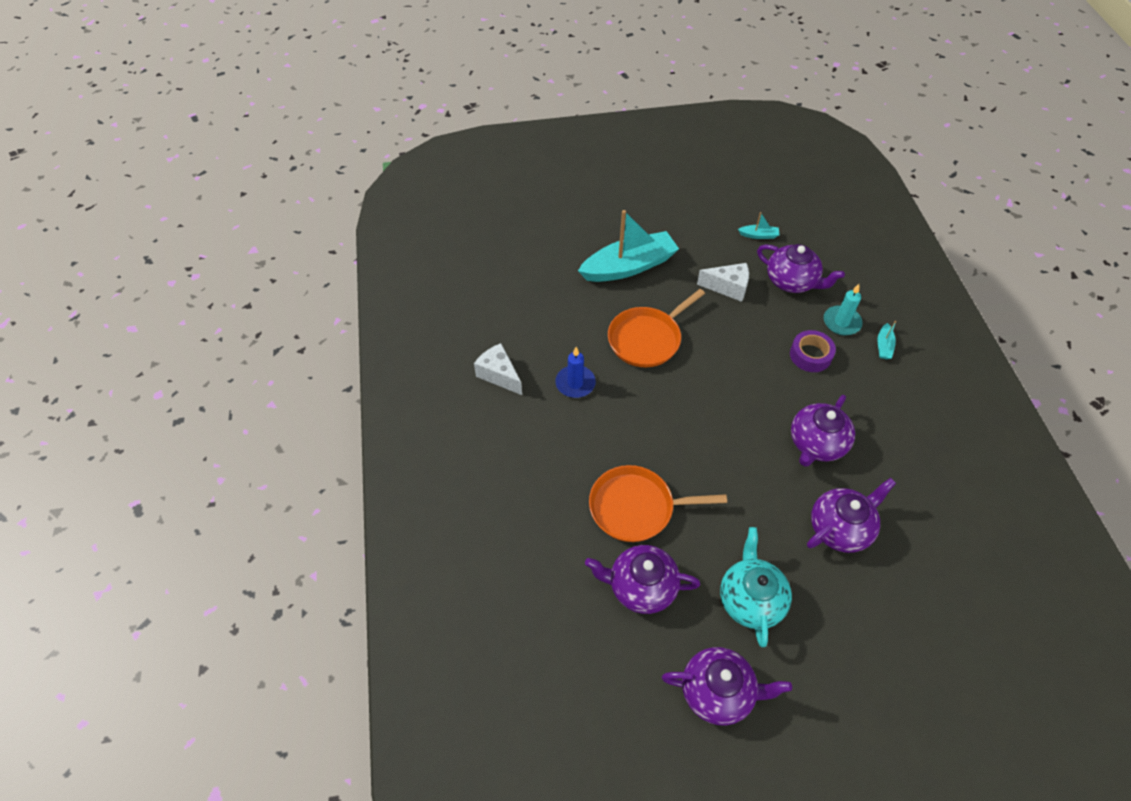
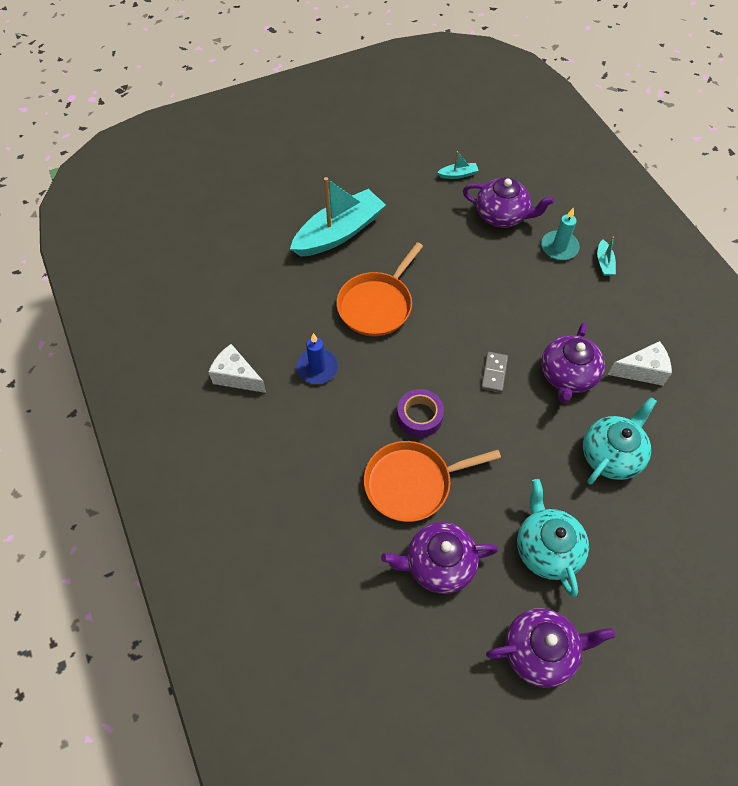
camera: 15 degrees left, 5 degrees up
(728, 287) = (442, 234): white cheese -> white cheese (641, 371)
(743, 425) = (494, 373): none -> grey domino
(810, 355) = (539, 287): purple tape -> purple tape (419, 416)
(840, 528) = (611, 454): purple teapot -> turquoise teapot

